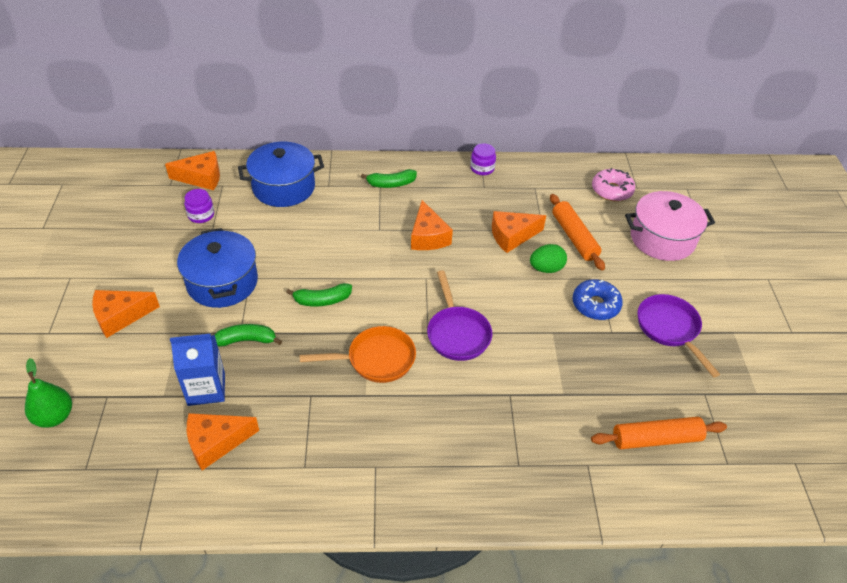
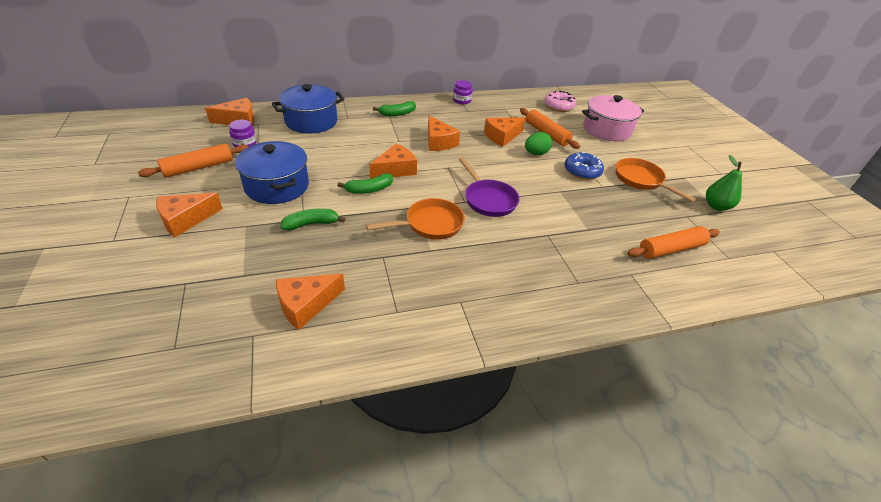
camera: 15 degrees left, 5 degrees down
(55, 416) = (131, 307): green pear -> green pear (716, 206)
(145, 245) = (198, 167): none -> orange rolling pin
(206, 389) = (284, 264): blue carton -> none
(361, 274) = (395, 170): none -> orange cheese
(670, 329) = (641, 180): purple pan -> orange pan

